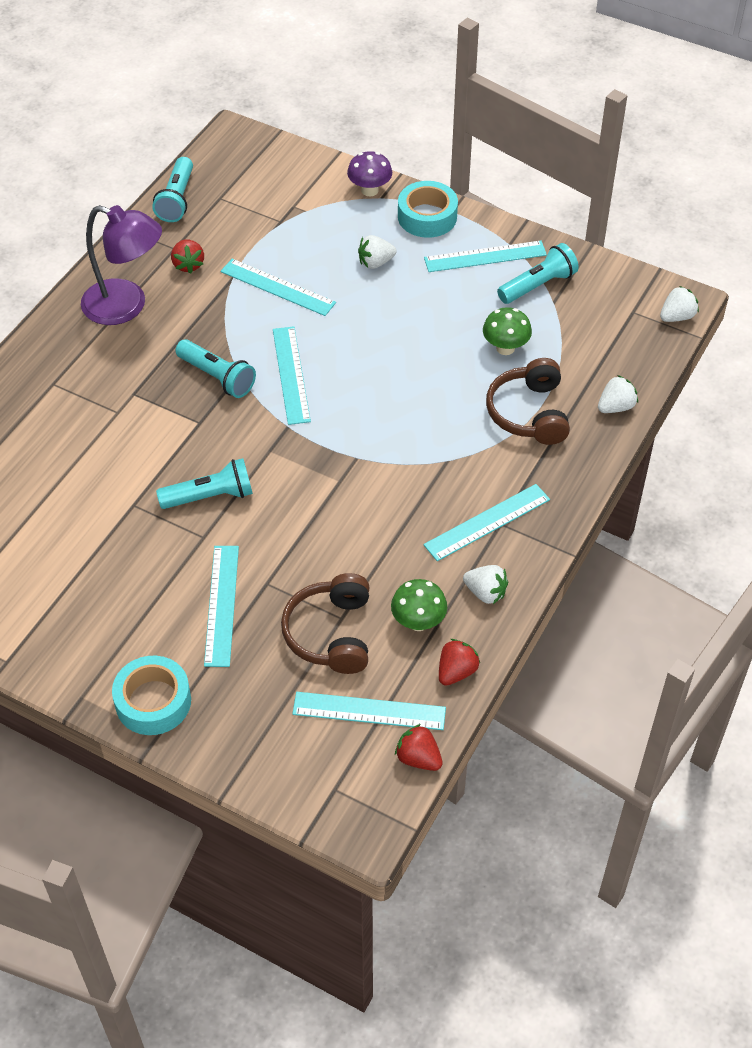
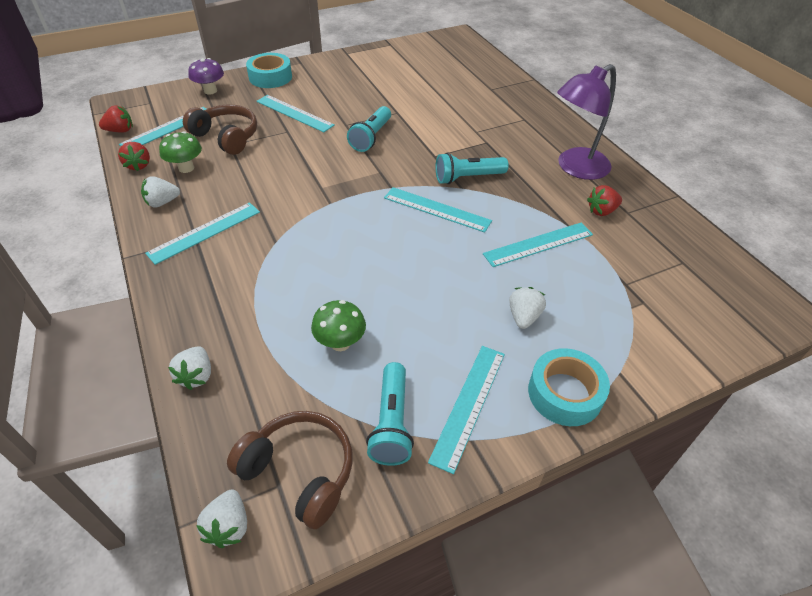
camera: 125 degrees right, 5 degrees down
(177, 200) = (694, 237): turquoise flashlight -> none
(188, 265) = (601, 211): red strawberry -> red strawberry turned 45 degrees counterclockwise
(369, 190) = (637, 370): purple mushroom -> purple mushroom (210, 91)
(487, 522) = (204, 232): turquoise ruler -> turquoise ruler turned 45 degrees clockwise
(529, 413) = (260, 313): brown headphones -> brown headphones (299, 472)

